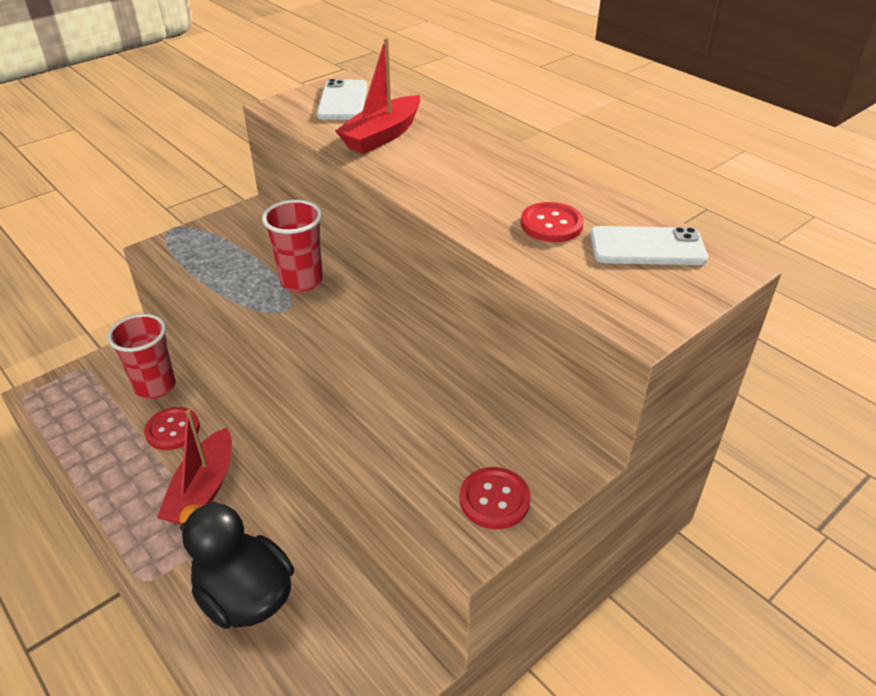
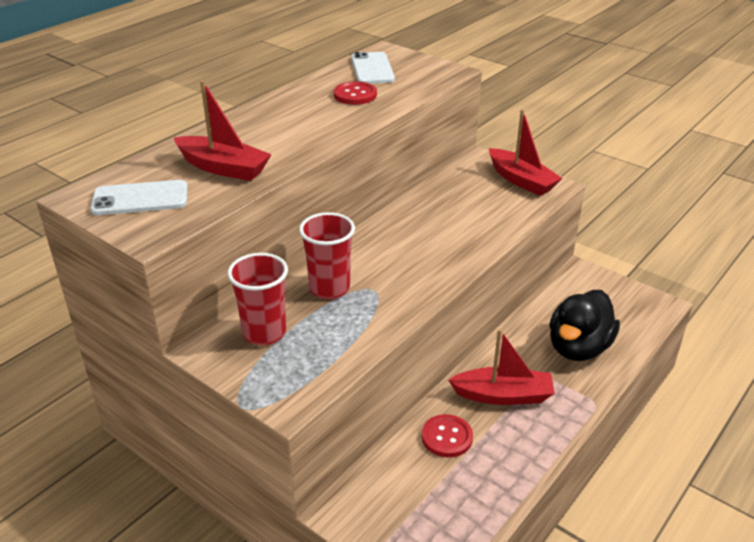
camera: 100 degrees left, 5 degrees down
(155, 387) = (394, 471): red cup -> red cup (264, 333)
(494, 499) = (521, 180): red button -> red boat

